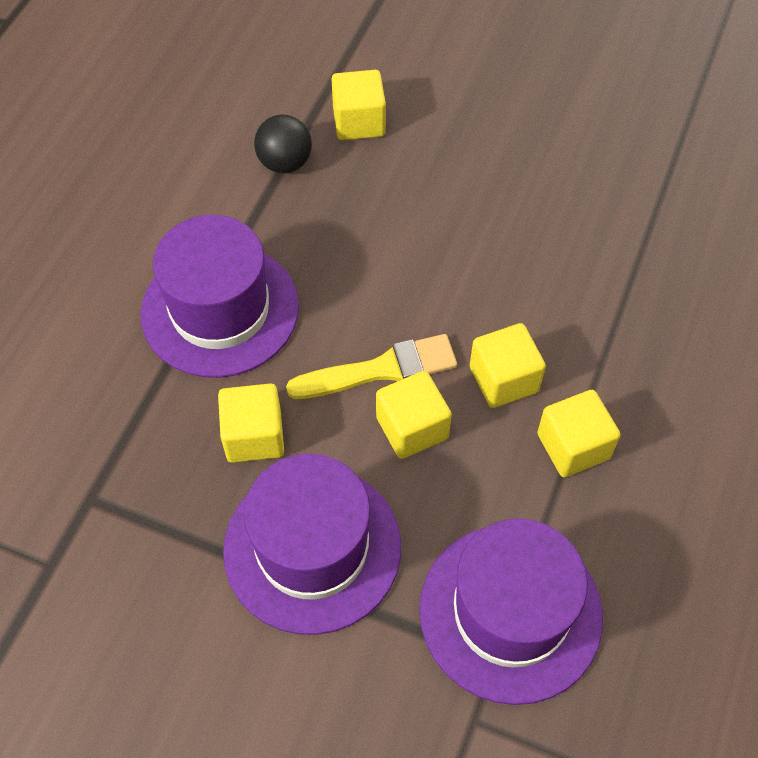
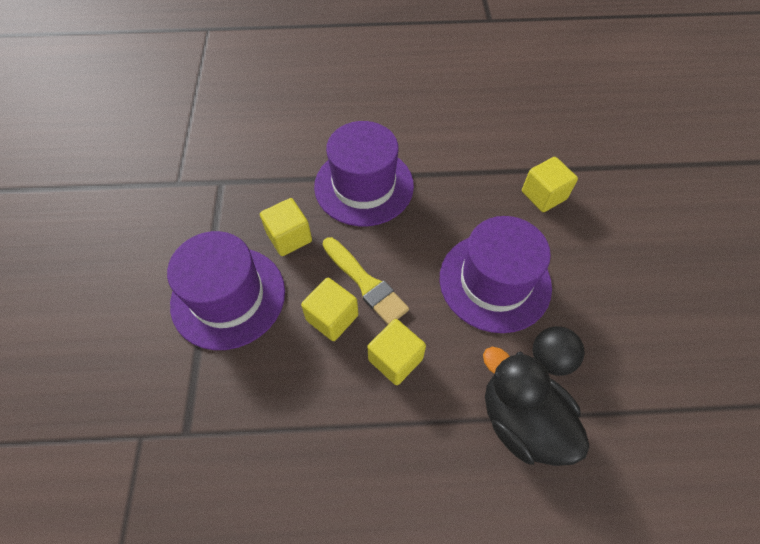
camera: 65 degrees right, 0 degrees up
(285, 163) = (485, 172): black ball -> black ball (550, 359)
(510, 612) = (222, 431): purple hat -> purple hat (495, 281)
(573, 446) = (364, 426): yellow cube -> none
(632, 288) = (522, 420): none -> black duck

